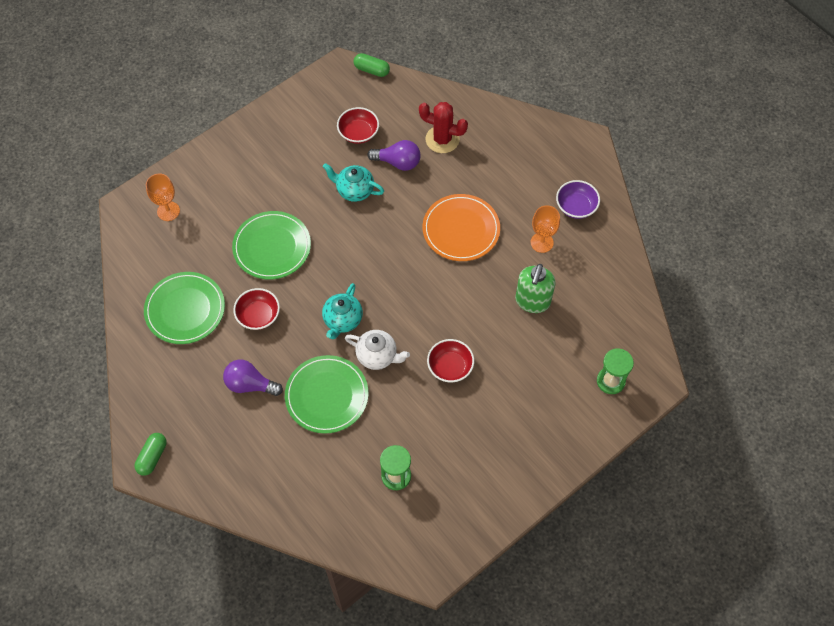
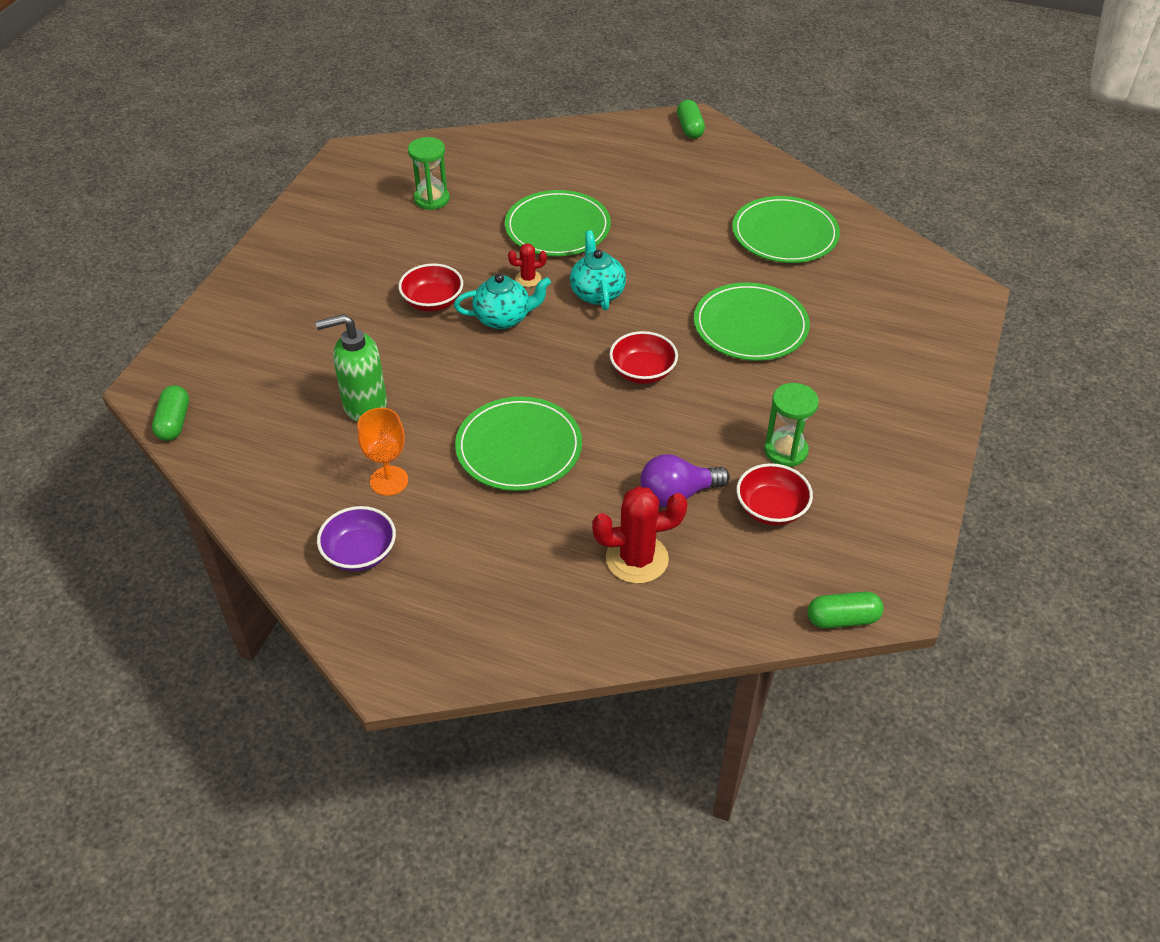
camera: 150 degrees right, 15 degrees down
(168, 211) = (914, 309): orange goblet -> none
(250, 384) = (649, 206): purple light bulb -> none
(258, 315) = (698, 260): red bowl -> red bowl (642, 372)
(354, 190) = (707, 431): turquoise teapot -> turquoise teapot (503, 318)
(377, 356) = (528, 279): white teapot -> red cactus
(461, 229) = (519, 447): orange plate -> green plate
(532, 301) = (364, 405): green soap dispenser -> green soap dispenser turned 90 degrees counterclockwise
(610, 381) = (215, 364): green hourglass -> green hourglass (785, 451)
(649, 344) = (174, 422): none -> green capsule

